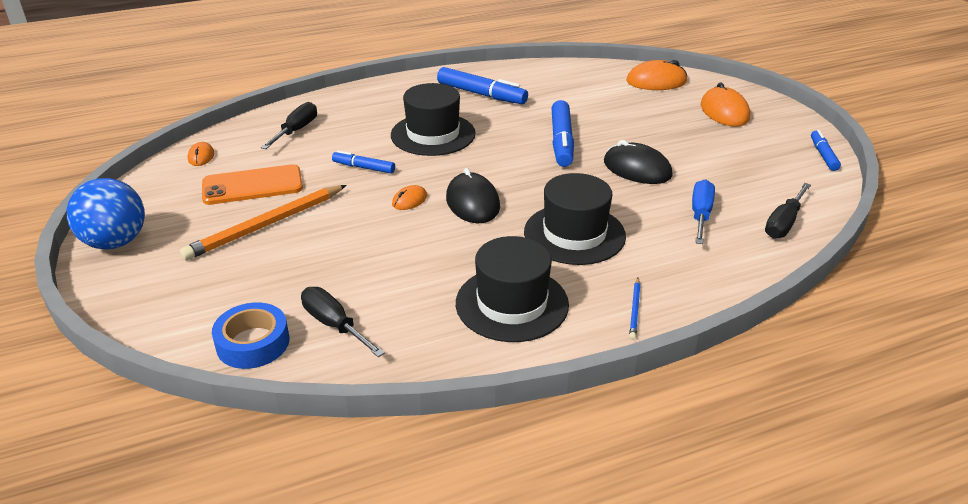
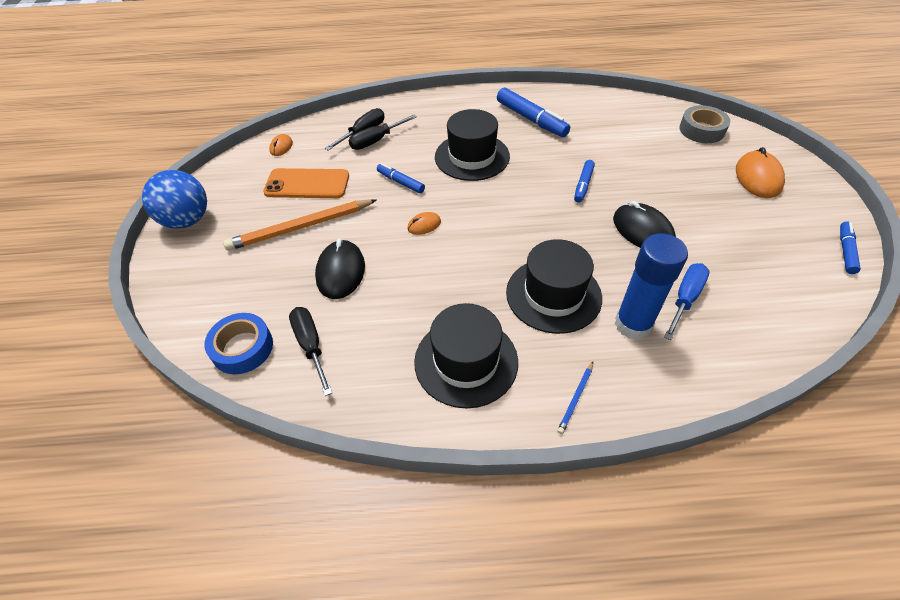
camera: 20 degrees right, 15 degrees up
(473, 202) = (476, 239): black mouse -> black mouse (341, 272)
(562, 141) = (583, 185): blue marker -> blue marker, size x0.58
(656, 81) = (702, 130): orange mouse -> grey tape
(661, 243) = (633, 324): none -> blue glue stick
(784, 223) = (769, 328): black screwdriver -> black screwdriver (376, 140)

